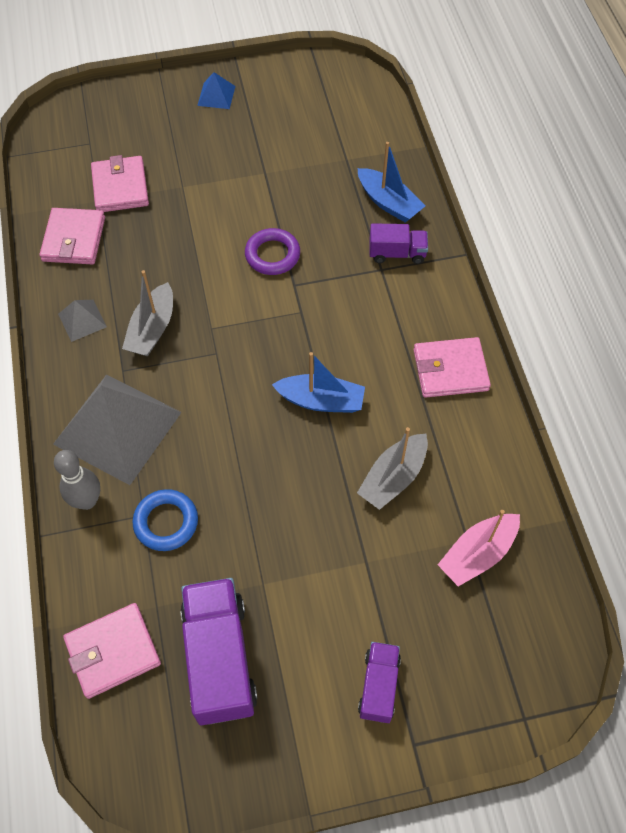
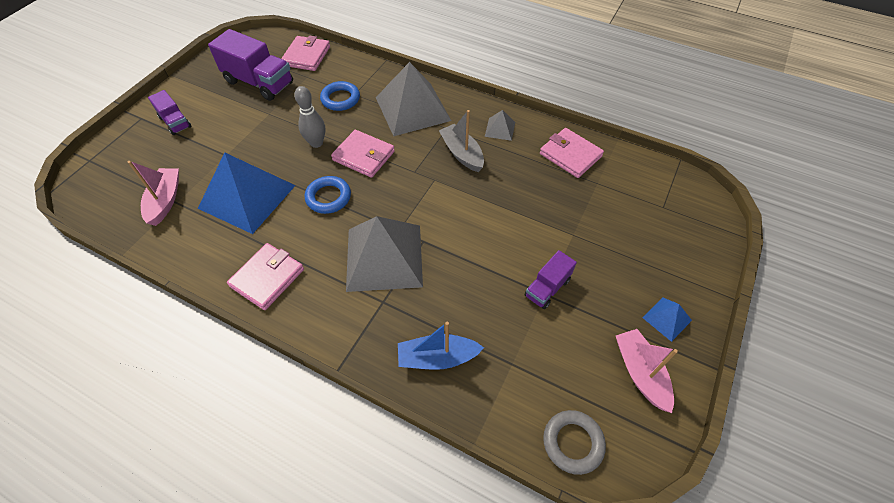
camera: 130 degrees right, 5 degrees down
(87, 501) = (385, 80): grey bowling pin -> grey bowling pin (316, 143)
(120, 187) = (601, 200): pink wallet -> pink wallet (363, 156)
(272, 255) = (460, 245): purple ring -> none
(279, 91) = (640, 373): none -> pink boat
(321, 401) = (328, 197): blue boat -> blue ring
(340, 300) = (384, 257): none -> grey pyramid
(368, 101) = (573, 443): none -> grey ring
(393, 477) = (247, 196): grey boat -> blue pyramid
(397, 253) = (385, 323): purple truck -> purple truck (547, 288)

